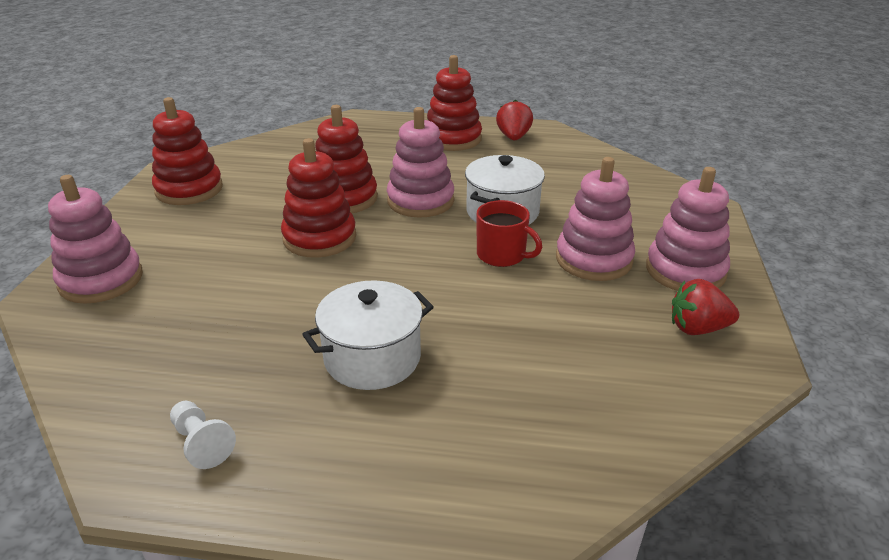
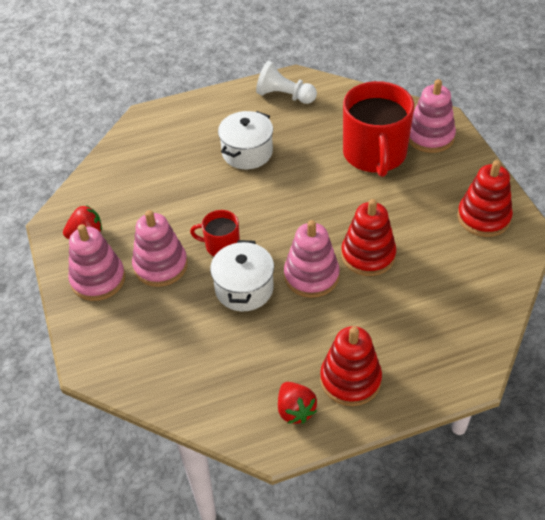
camera: 155 degrees right, 15 degrees up
(200, 285) = (374, 154): none -> red mug
(202, 443) = (284, 96): white pawn -> white pawn, size x1.62
(319, 238) = (346, 212): red stacking toy -> none

